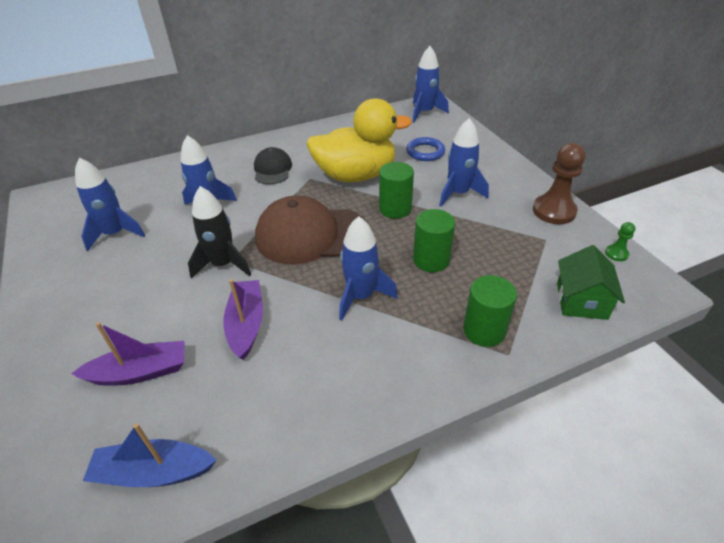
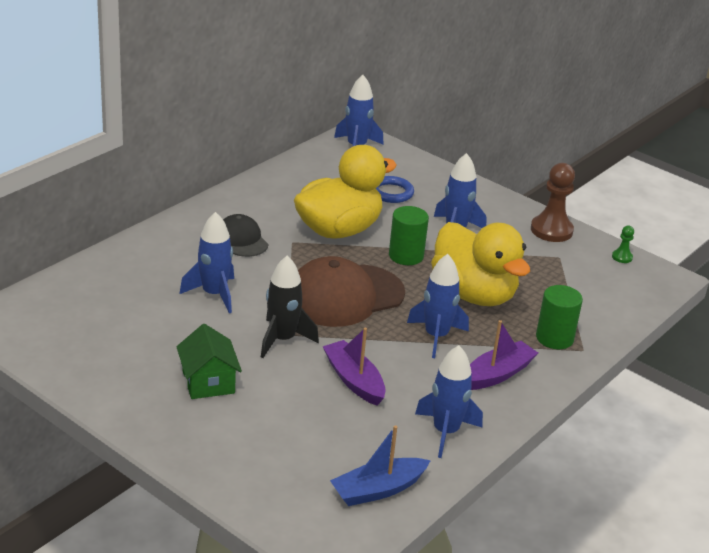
camera: 30 degrees left, 10 degrees down
(115, 234) = (134, 337): blue rocket -> blue rocket (446, 432)
(140, 372) = (295, 436): purple boat -> purple boat (497, 374)
(431, 260) = (474, 294): green cylinder -> yellow duck
(581, 301) = (614, 300): green house -> green house (208, 382)

